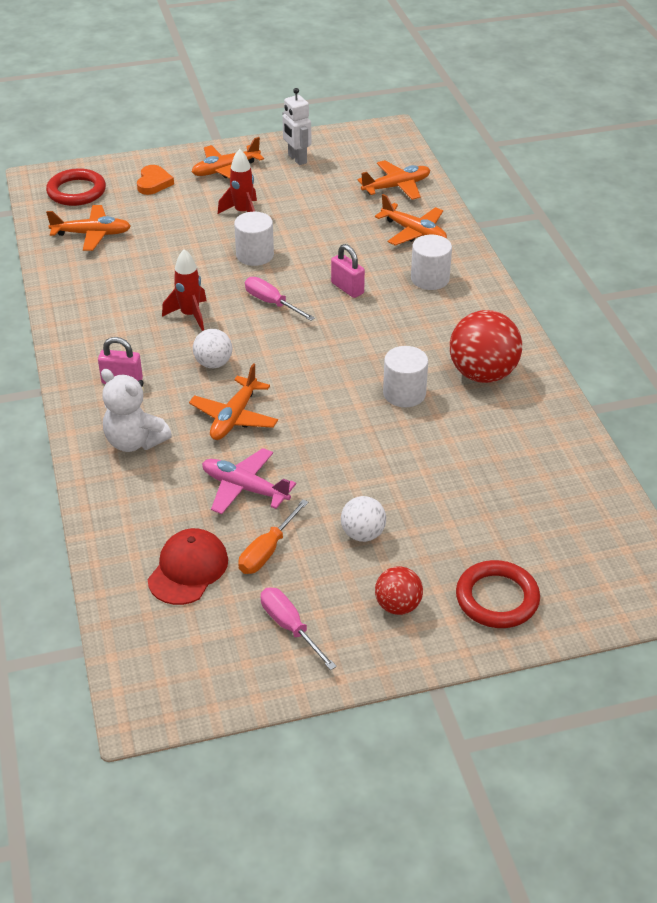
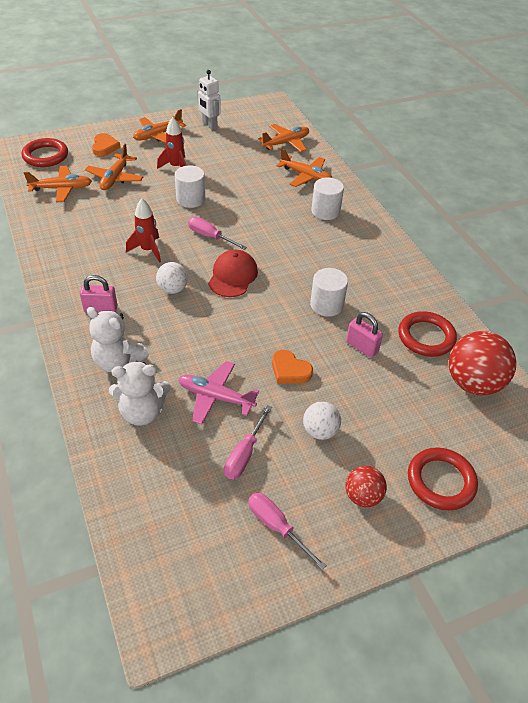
camera: 10 degrees left, 5 degrees up
(155, 497) = (142, 412): none -> white teddy bear
(188, 569) = (180, 478): red cap -> red cap (233, 276)
(234, 417) = (197, 334): orange plane -> orange plane (115, 178)
(267, 551) = (244, 454): orange screwdriver -> pink screwdriver
(340, 465) = (290, 370): none -> orange heart
(347, 288) = (265, 222): pink padlock -> pink padlock (362, 347)
(482, 374) = (382, 285): red ball -> red ball (473, 383)
(523, 439) = (426, 337): none -> red ring

